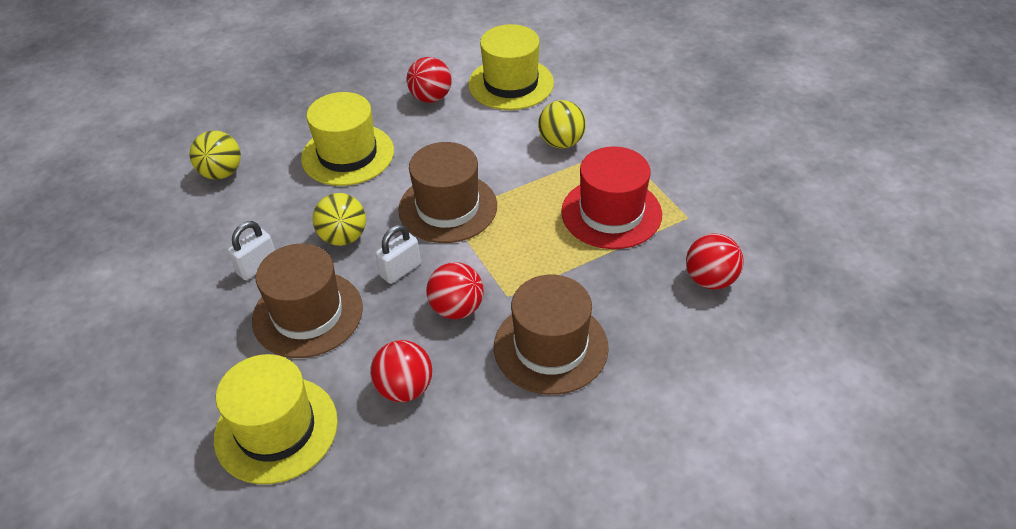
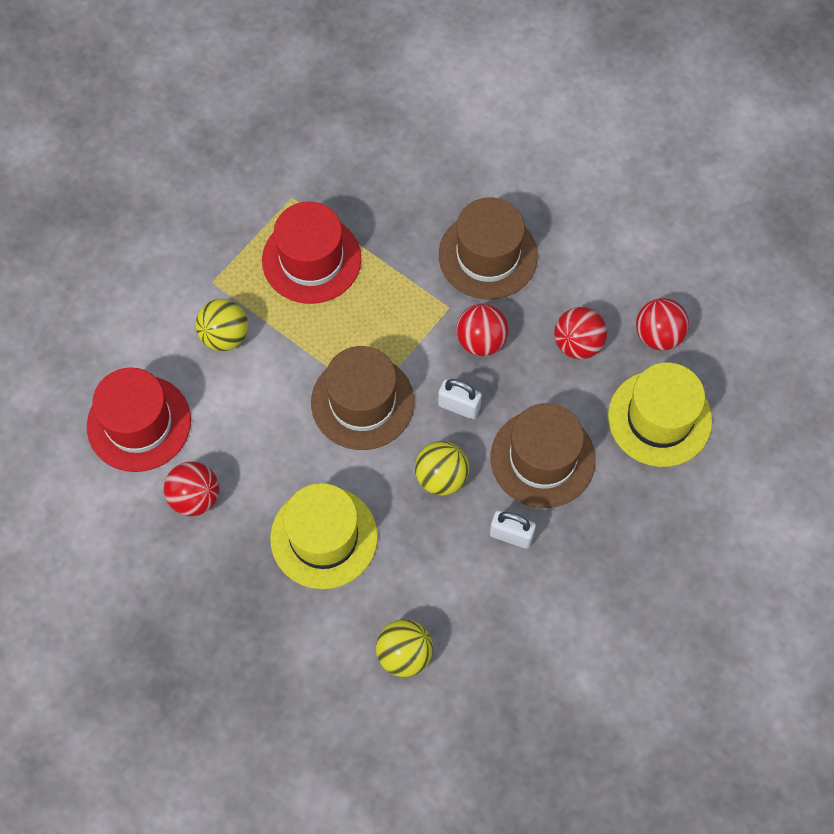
camera: 115 degrees left, 20 degrees up
(511, 84) = (139, 423): yellow hat -> red hat
(710, 279) = (362, 162): red ball -> red ball (658, 335)

